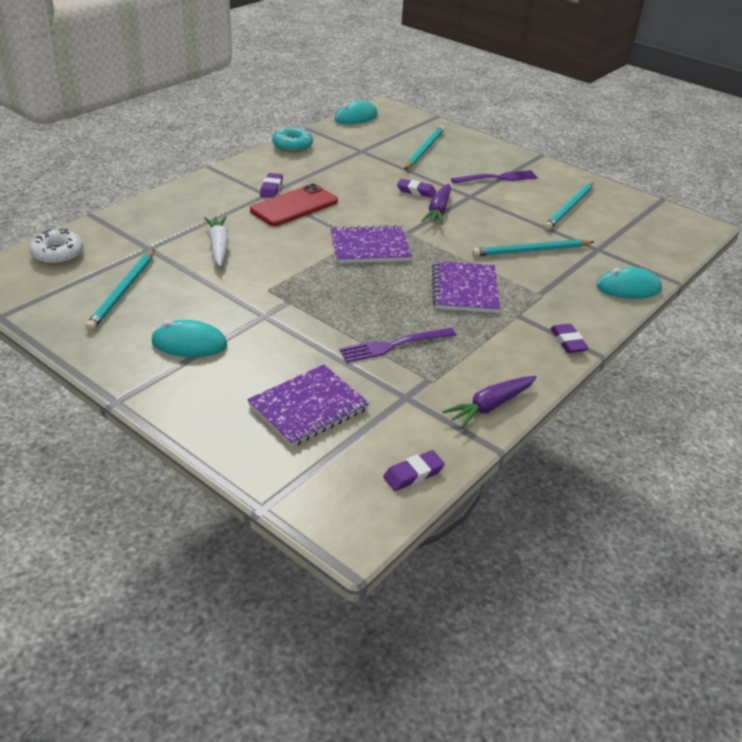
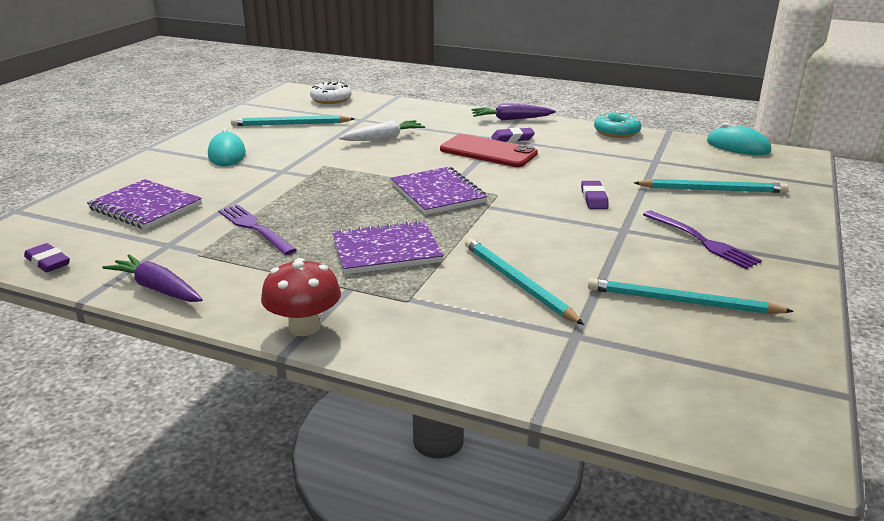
camera: 75 degrees right, 10 degrees down
(438, 211) = (560, 216): purple carrot -> purple carrot (511, 119)
(568, 341) = (304, 327): purple eraser -> red mushroom
(628, 288) = (477, 369): turquoise mouse -> none

